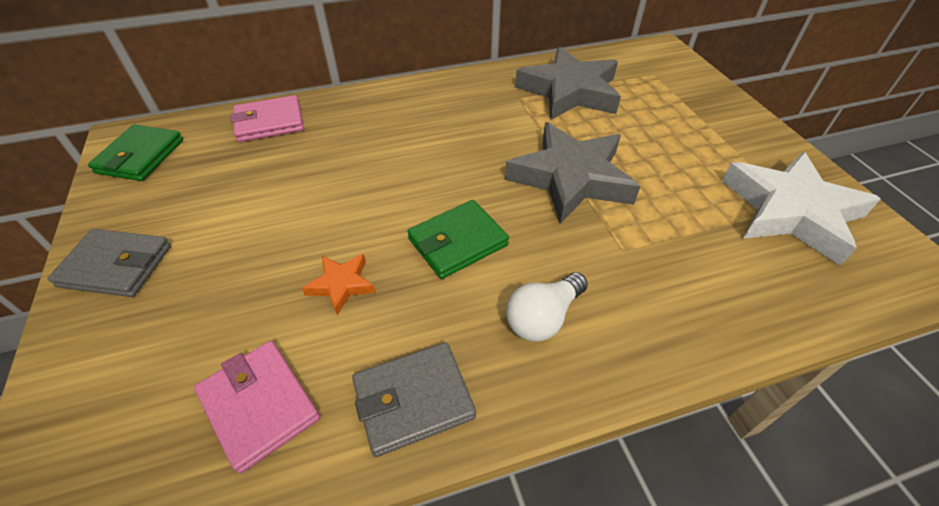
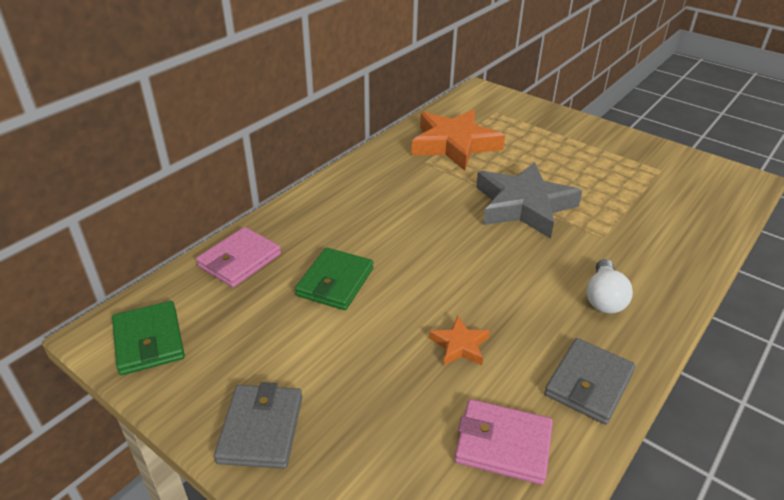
camera: 35 degrees left, 10 degrees down
(116, 266) = (261, 429): grey wallet -> grey wallet turned 60 degrees counterclockwise
(458, 242) = (502, 280): green wallet -> green wallet (335, 282)
(569, 91) = (454, 144): grey star -> orange star
(790, 212) = (662, 174): white star -> none

